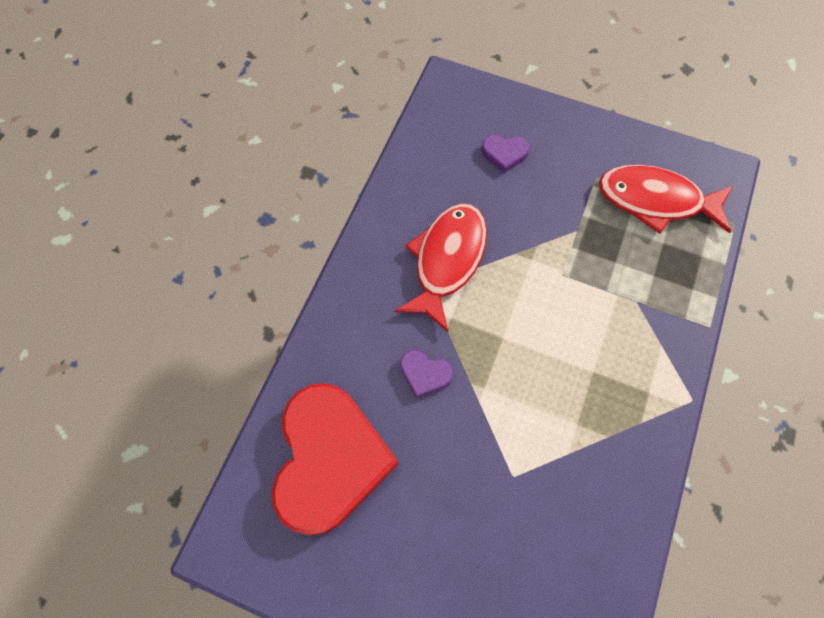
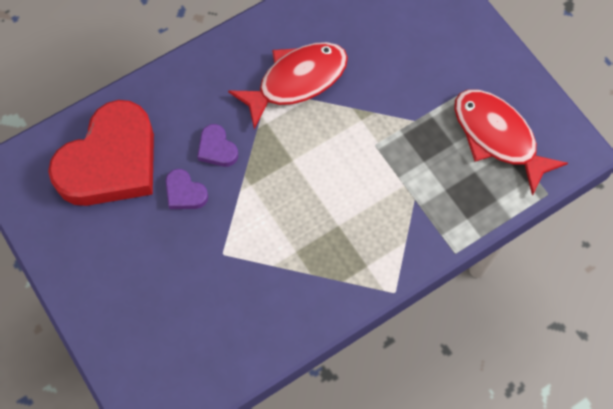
camera: 35 degrees right, 0 degrees up
(504, 154) = (407, 29): purple heart -> purple heart (185, 193)

